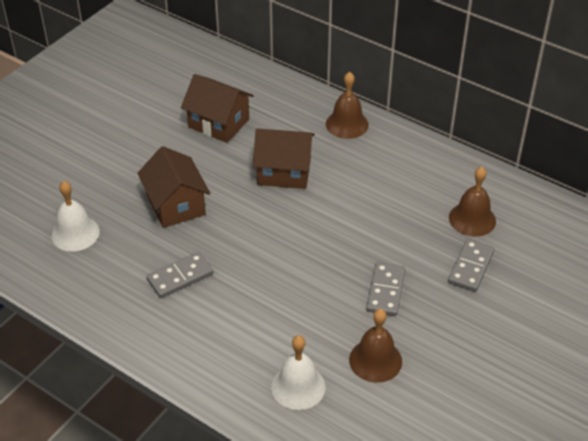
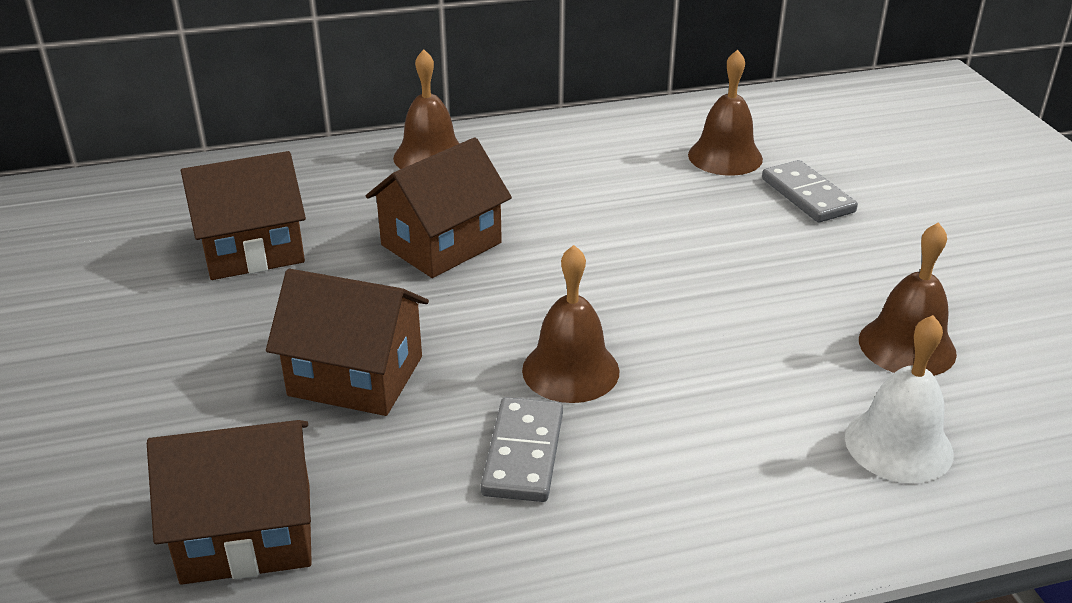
camera: 50 degrees left, 10 degrees down
(75, 233) = (247, 533): white bell -> brown house
(242, 261) = (570, 370): none -> brown bell
(385, 291) = (780, 275): grey domino -> none

